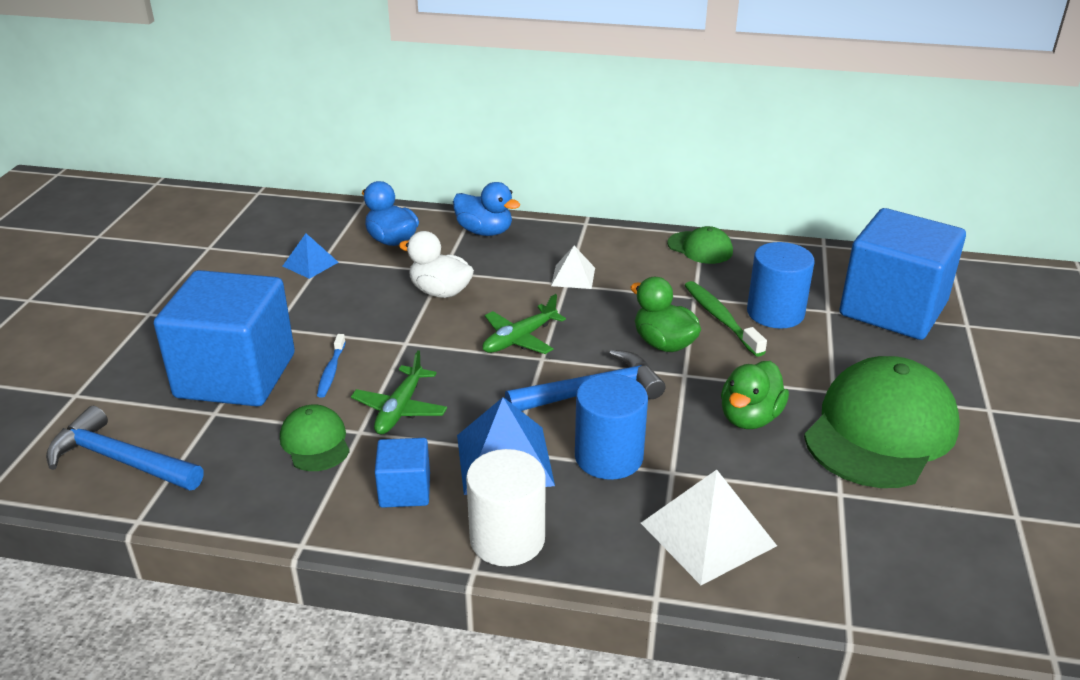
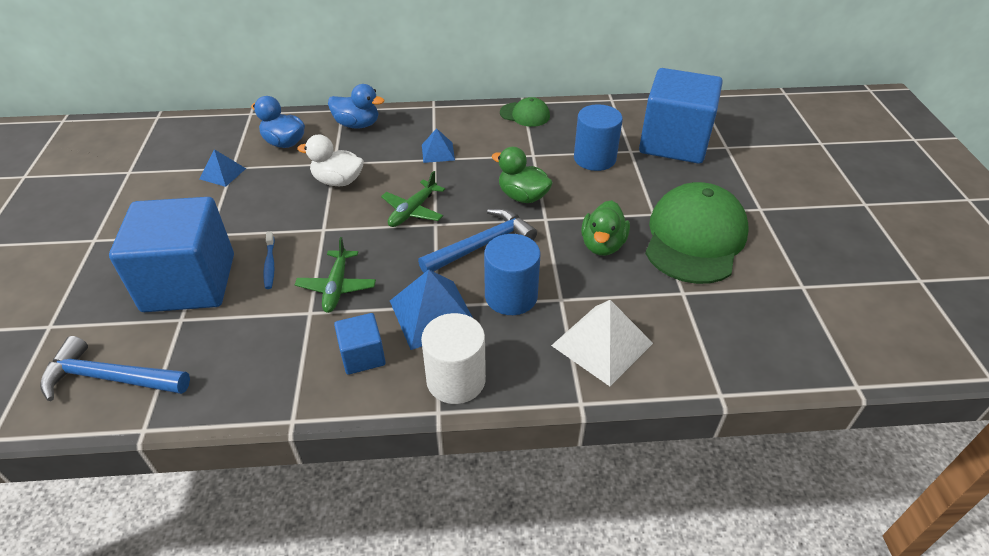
camera: 15 degrees left, 10 degrees up
(315, 442) = (276, 329): green cap -> none
(573, 276) = (438, 152): white pyramid -> blue pyramid
(721, 318) = (557, 169): green toothbrush -> none

